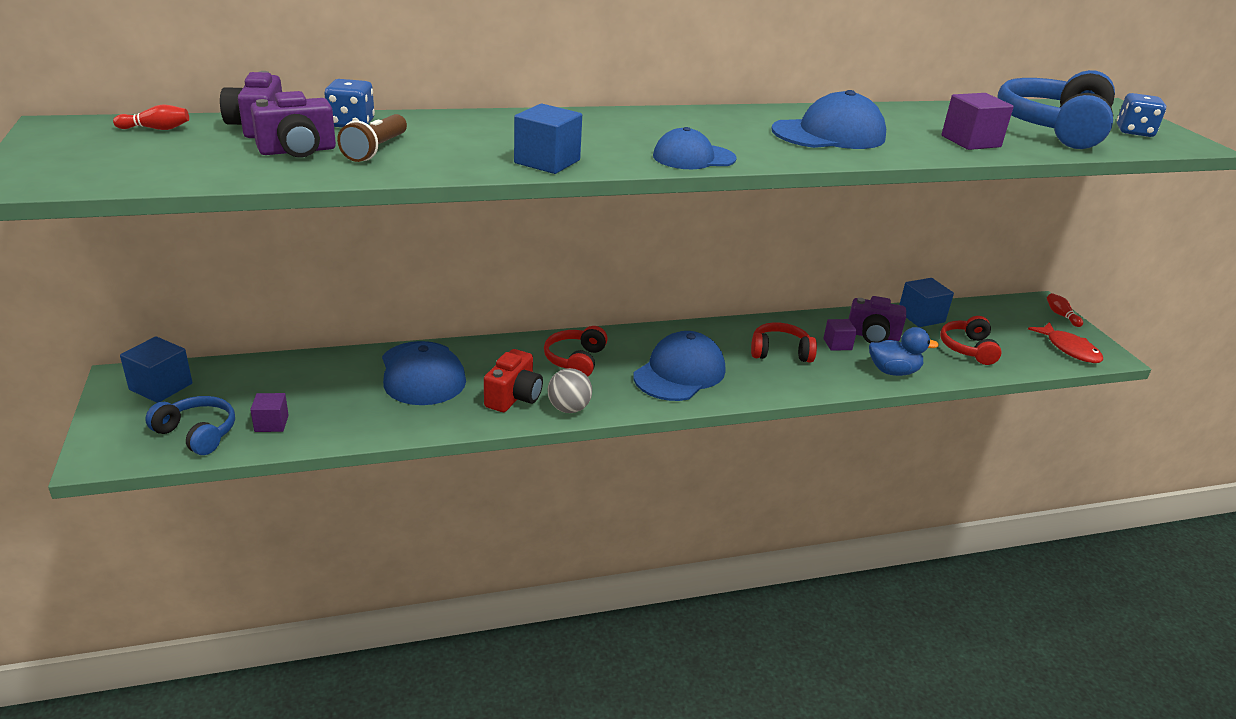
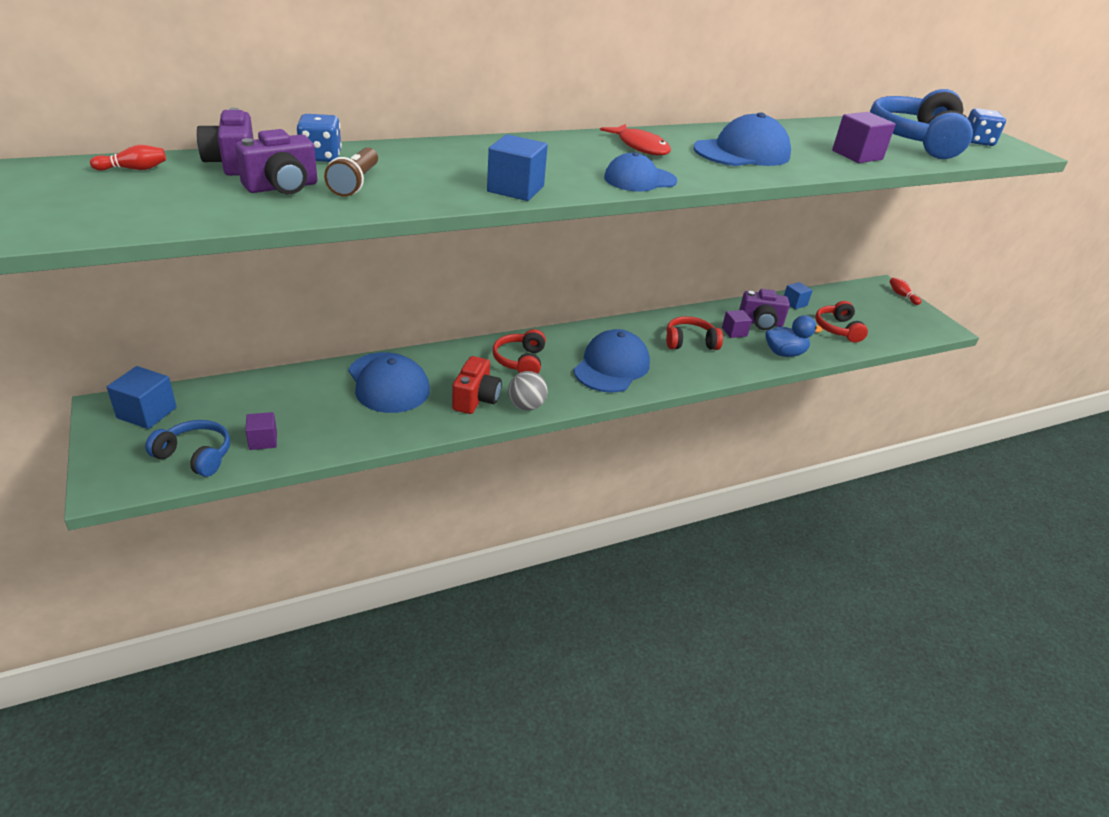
camera: 10 degrees left, 5 degrees up
(921, 317) = (794, 303): blue cube -> blue cube, size x0.64
(1069, 349) = (915, 324): red fish -> red fish (640, 147)

